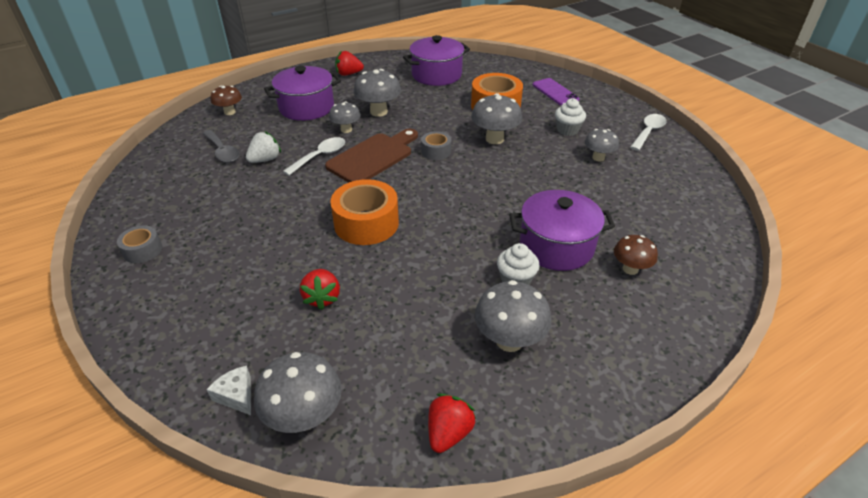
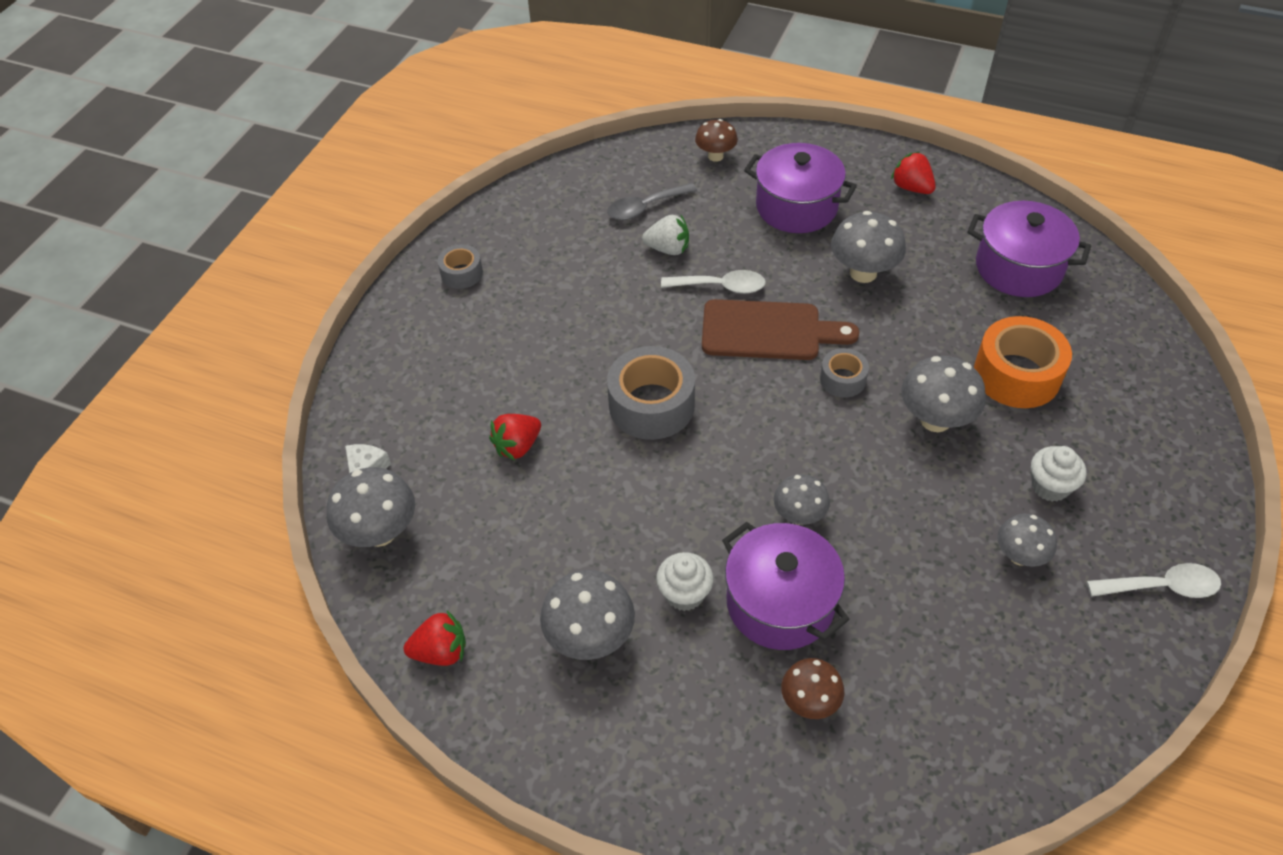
camera: 55 degrees right, 10 degrees up
(222, 151) = (645, 207): grey spoon -> grey spoon turned 45 degrees clockwise
(346, 130) = (793, 271): grey mushroom -> grey mushroom (799, 516)
(366, 223) = (651, 405): orange tape -> grey tape
(555, 92) = (1138, 419): purple phone -> none

